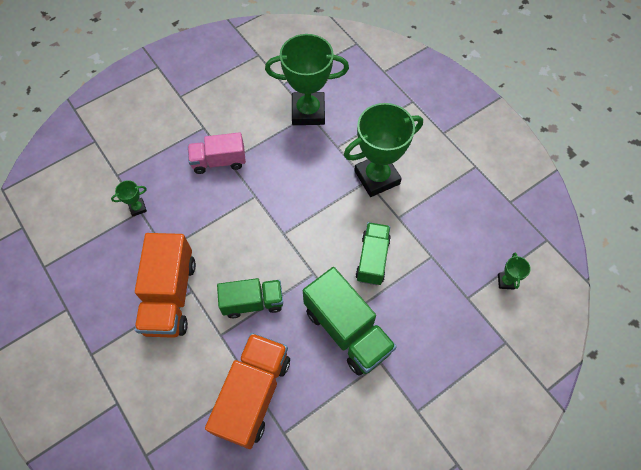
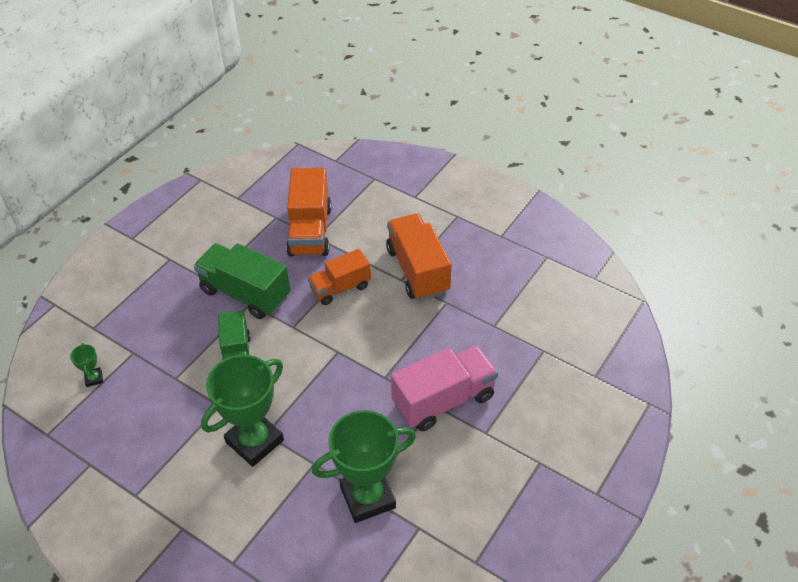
camera: 160 degrees right, 15 degrees down
(137, 208) = (498, 327): green trophy -> none
(219, 161) = (443, 400): pink truck -> pink truck, size x1.53
(253, 302) = (340, 288): green truck -> orange truck

